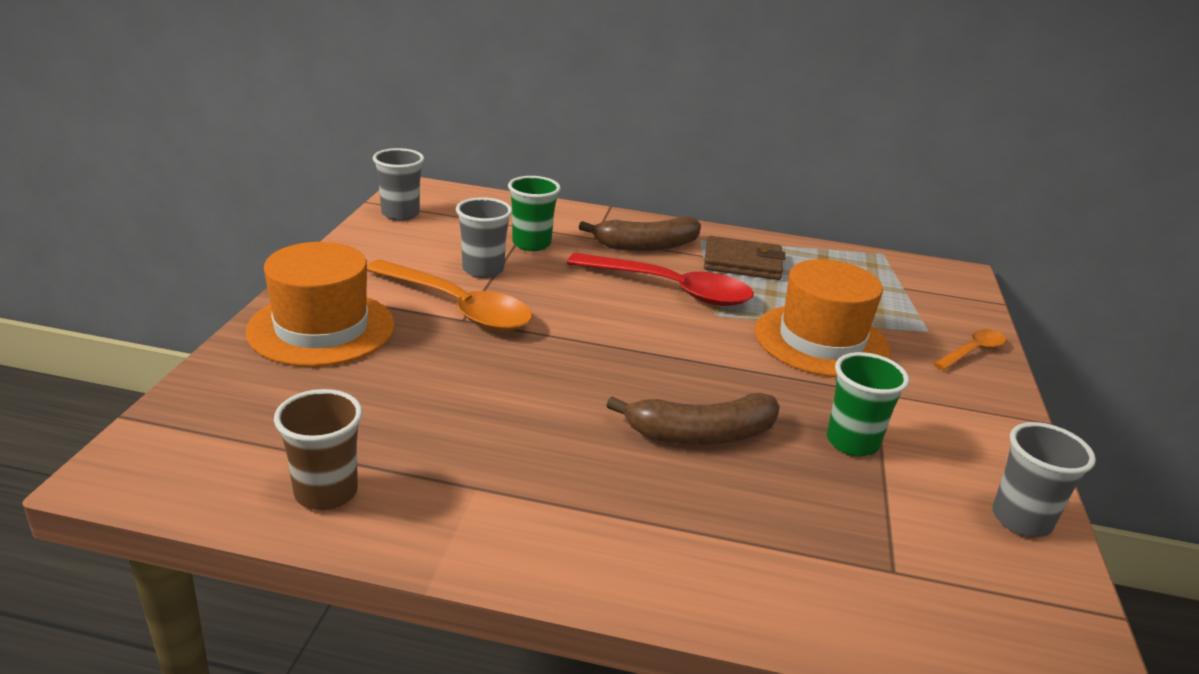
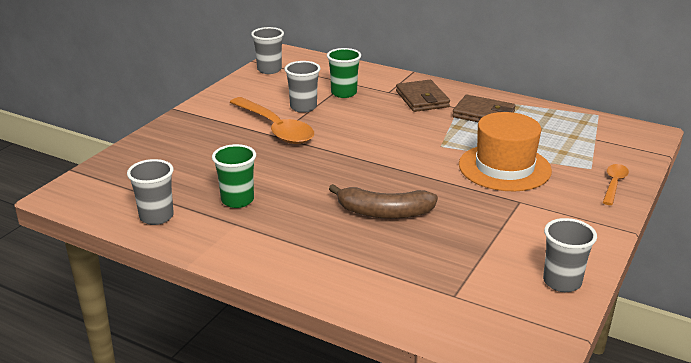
camera: 20 degrees right, 0 degrees up
(321, 328) = (191, 134): orange hat -> none
(326, 492) = (156, 217): brown cup -> grey cup
(647, 246) = (422, 99): brown banana -> brown wallet
(670, 289) = (420, 128): red spoon -> none
(852, 442) = (480, 227): green cup -> green cup (237, 200)
(972, 352) = (614, 184): orange spoon -> orange spoon turned 45 degrees counterclockwise

